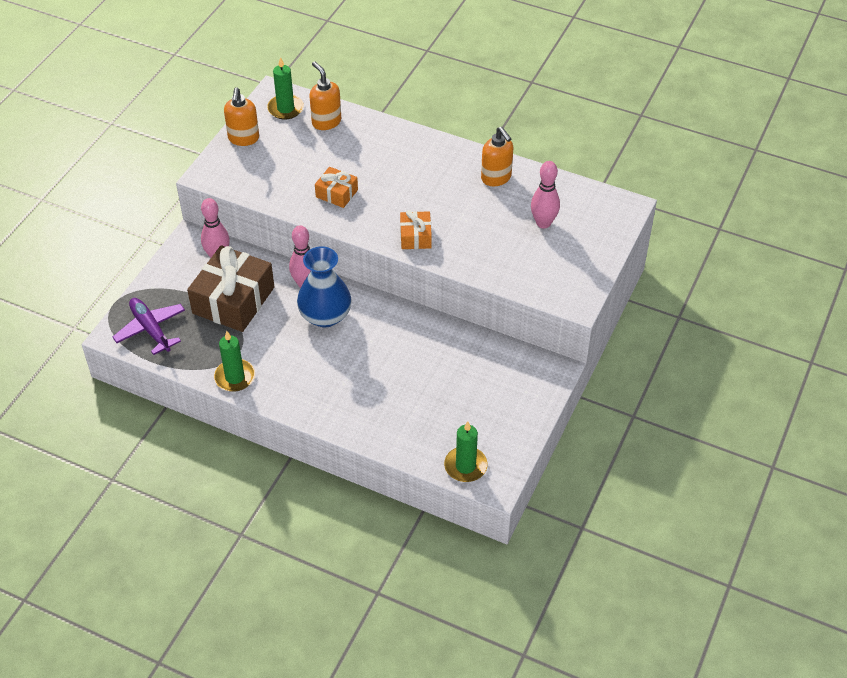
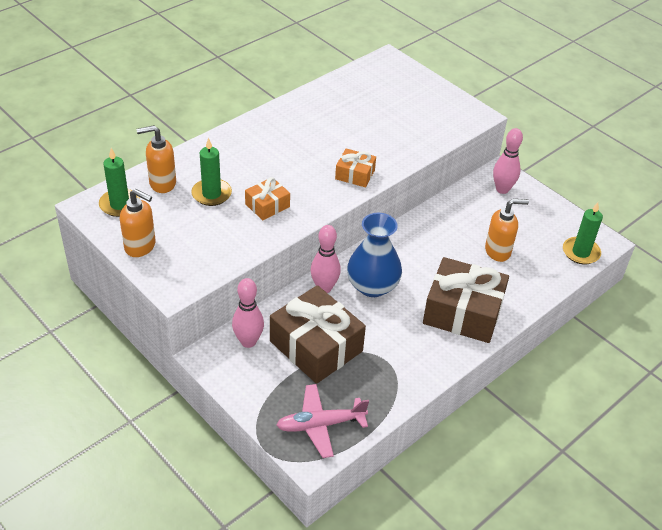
camera: 70 degrees left, 5 degrees down
(150, 329) = (320, 425): purple plane -> pink plane
(235, 377) = (419, 373): green candle -> green candle (211, 194)
(326, 389) = (463, 312): none -> brown gift
(496, 178) = (312, 109): orange soap dispenser -> orange soap dispenser (498, 251)
(543, 223) = (381, 102): pink bowling pin -> pink bowling pin (502, 189)

